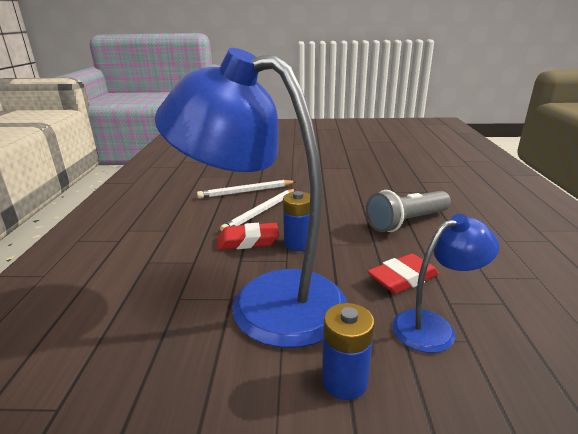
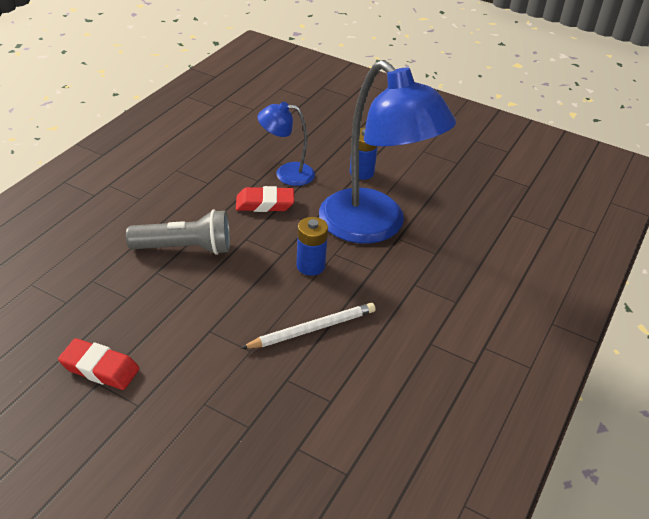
camera: 155 degrees left, 15 degrees up
(246, 191) = (302, 384): white pencil -> none
(248, 241) = (354, 288): red eraser -> red eraser (100, 368)

